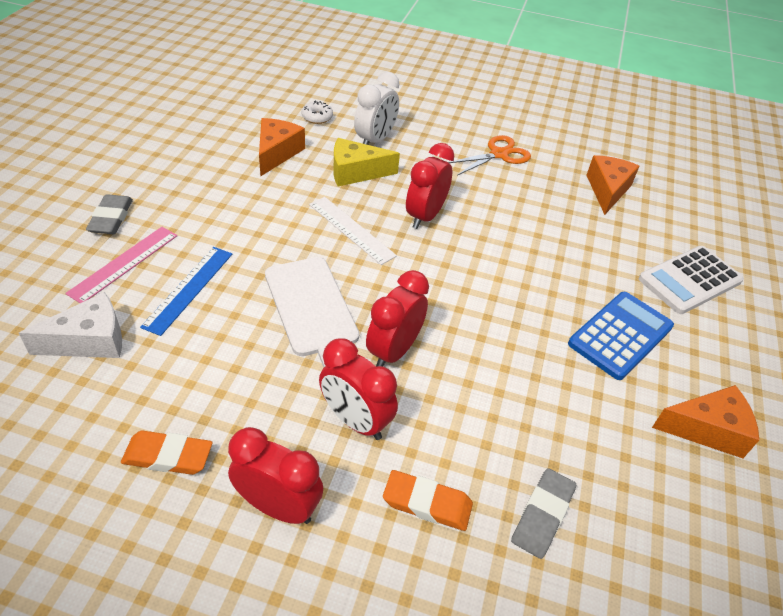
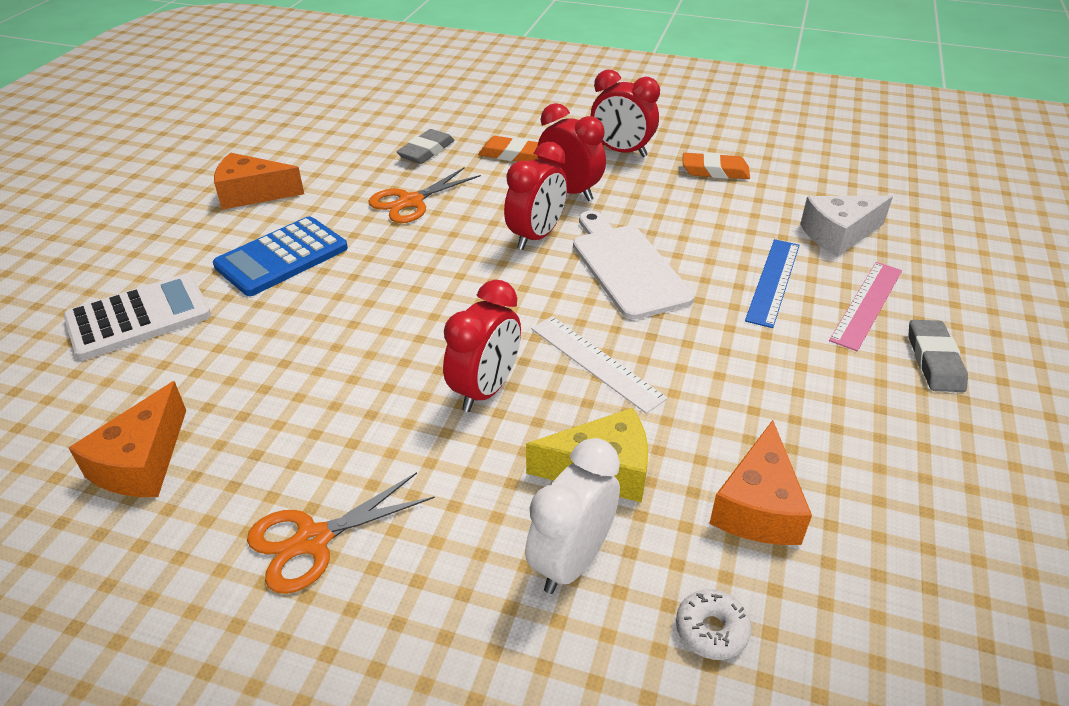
camera: 175 degrees left, 5 degrees down
(530, 409) = (411, 202): none -> orange scissors

